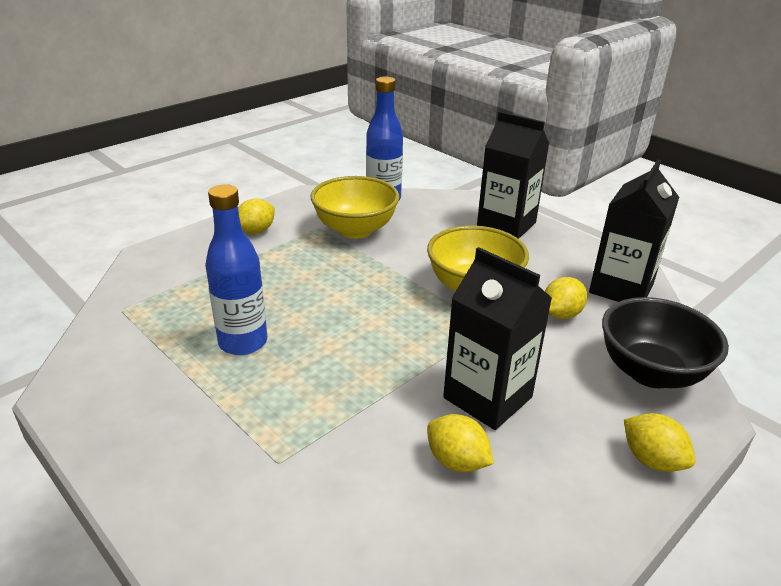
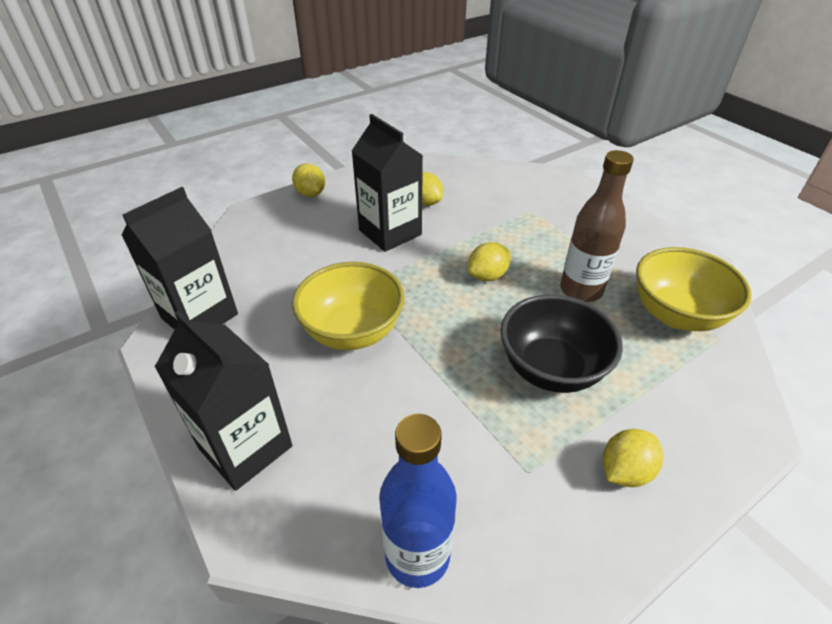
camera: 170 degrees left, 10 degrees up
(243, 342) = (581, 290): blue bottle -> brown bottle
(355, 230) = (474, 458): yellow bowl -> yellow bowl (676, 315)
(561, 314) = (286, 292): yellow lemon -> yellow lemon (487, 276)
(651, 372) = (259, 238): black bowl -> black bowl (551, 369)

